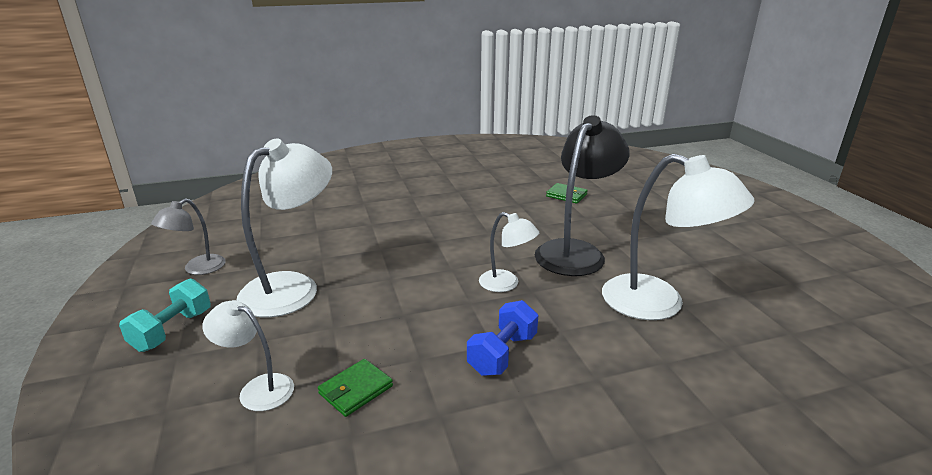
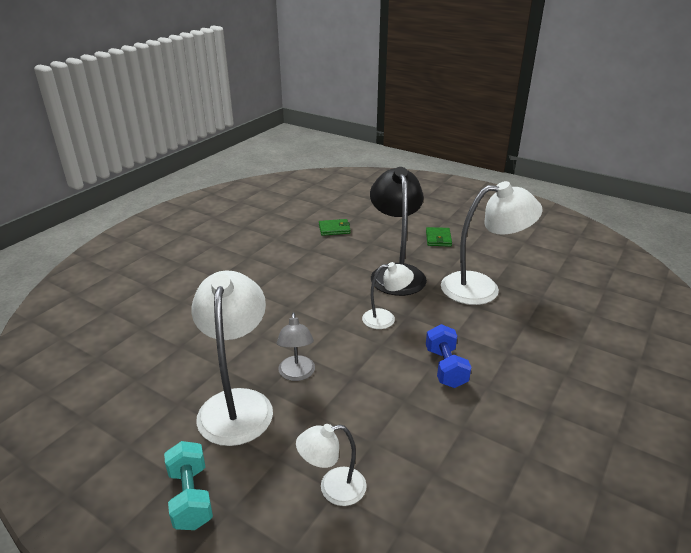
camera: 40 degrees left, 5 degrees up
(197, 269) = (119, 437): grey lamp -> grey lamp (297, 374)
(356, 390) = (396, 445): green wallet -> green wallet (438, 239)

